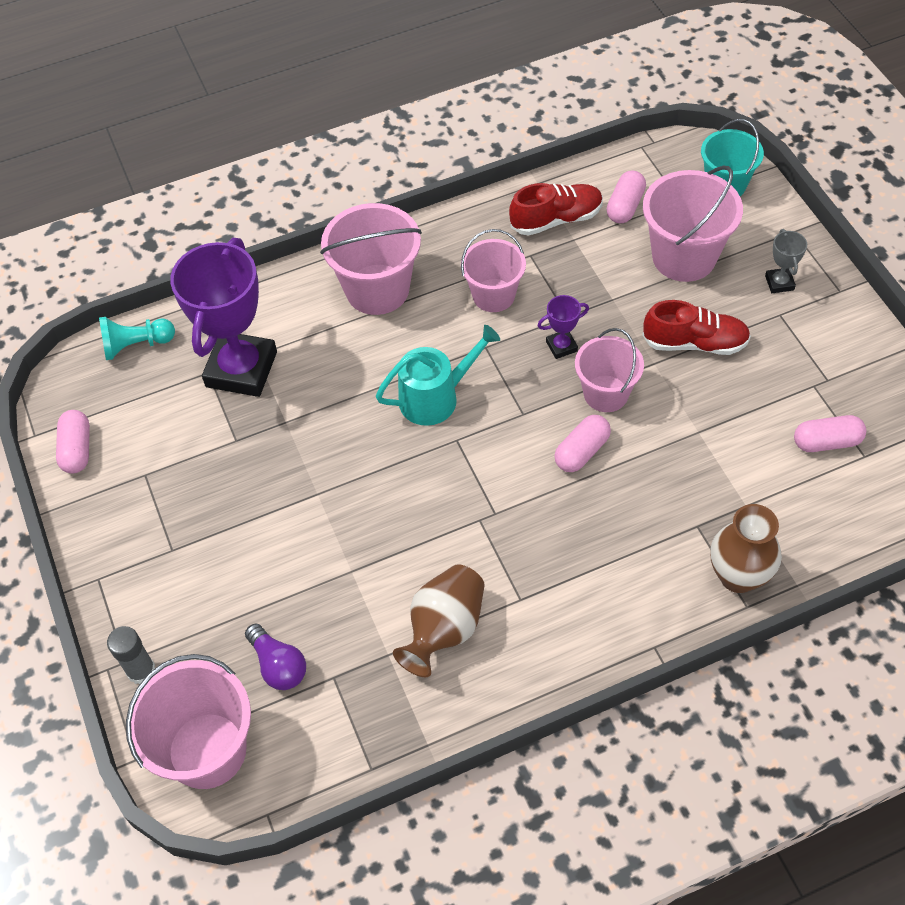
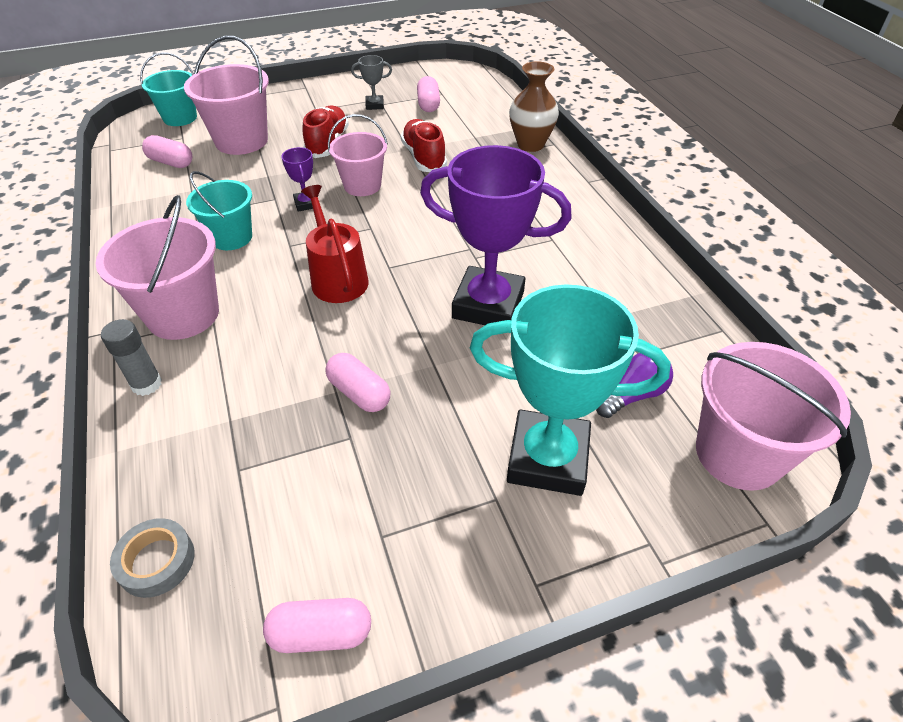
camera: 90 degrees left, 10 degrees down
(136, 345) = (156, 561): turquoise pawn -> grey tape
(141, 670) = (658, 524): grey glue stick -> grey glue stick (146, 384)
(209, 588) = (548, 458): none -> turquoise trophy
(241, 369) = (246, 434): purple trophy -> purple trophy (488, 305)
(435, 397) = (337, 278): turquoise watering can -> red watering can
(444, 629) = (583, 282): brown vase -> none
(493, 295) = (231, 237): pink bucket -> turquoise bucket
(556, 219) = (162, 197): red shoe -> red shoe (424, 157)
(581, 451) = (416, 201): pink capsule -> pink capsule (359, 393)
(779, 283) = (287, 107): grey trophy -> grey trophy (374, 105)

